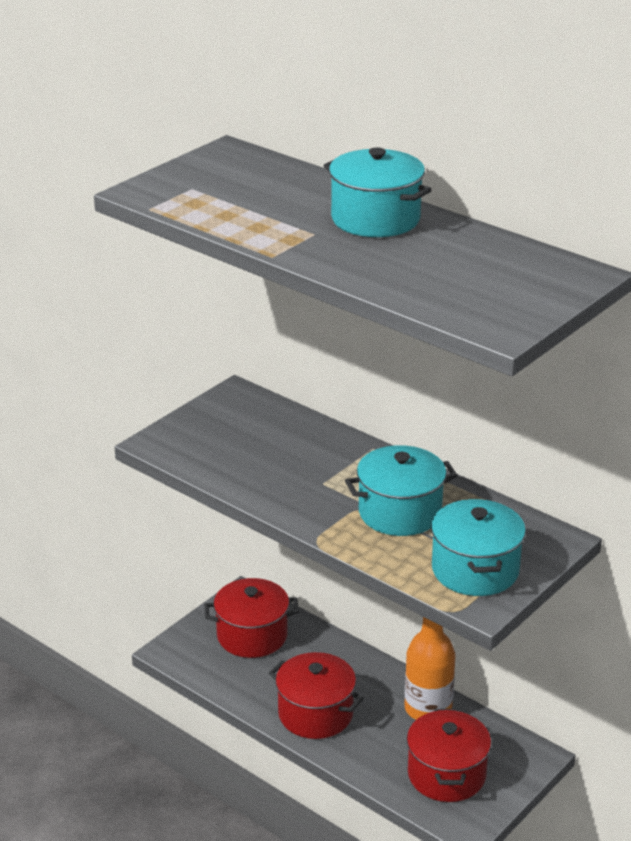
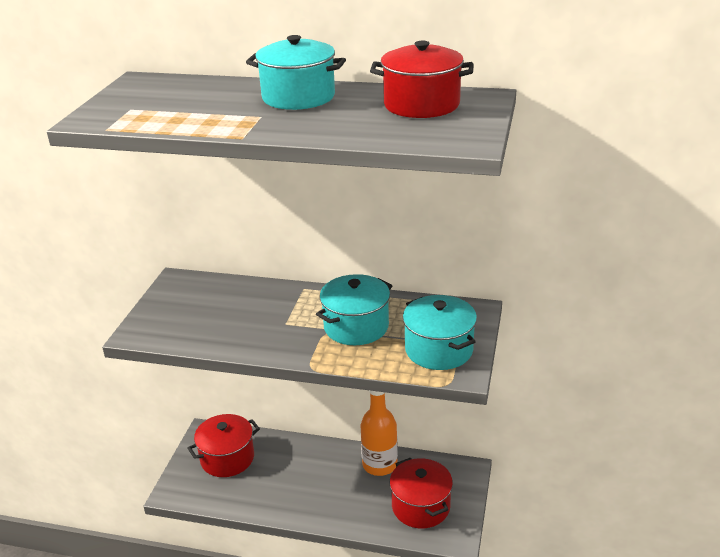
camera: 25 degrees left, 0 degrees up
(315, 714) = (306, 498): red pot -> red pot (421, 105)

